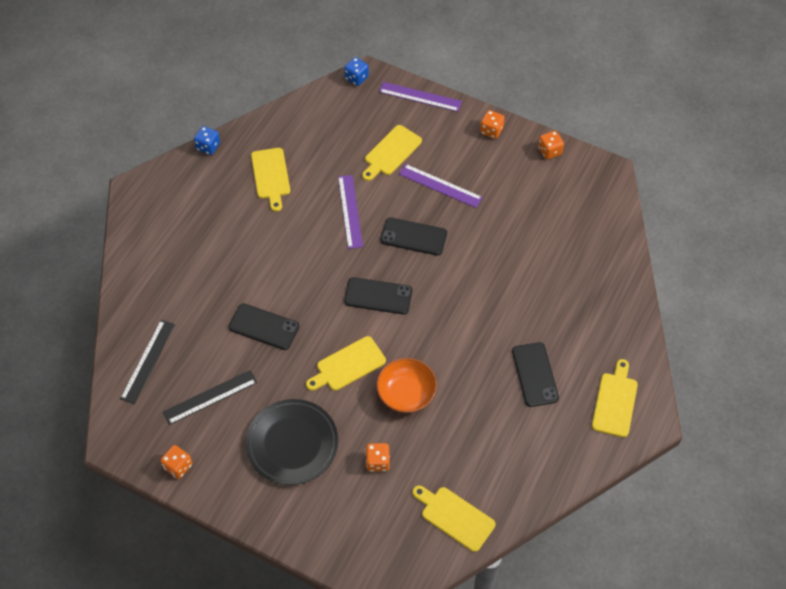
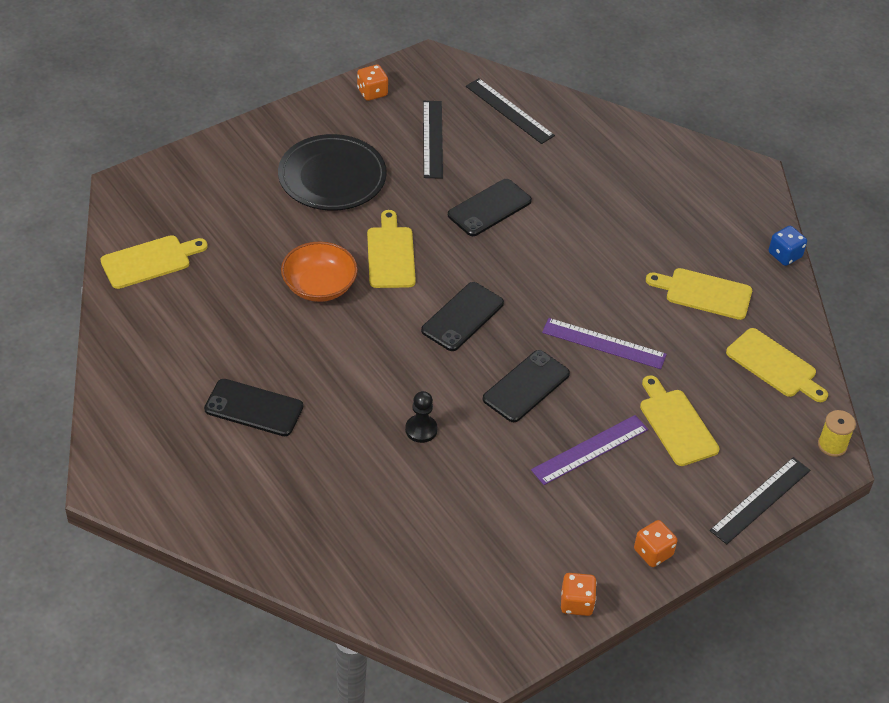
camera: 115 degrees right, 10 degrees down
(356, 78) = (832, 445): blue dice -> yellow spool
(377, 462) = (259, 230): orange dice -> none
(420, 97) = (760, 500): purple ruler -> black ruler
(486, 275) = (421, 430): none -> black pawn
(615, 401) = (159, 465): yellow cutting board -> yellow cutting board (774, 365)

